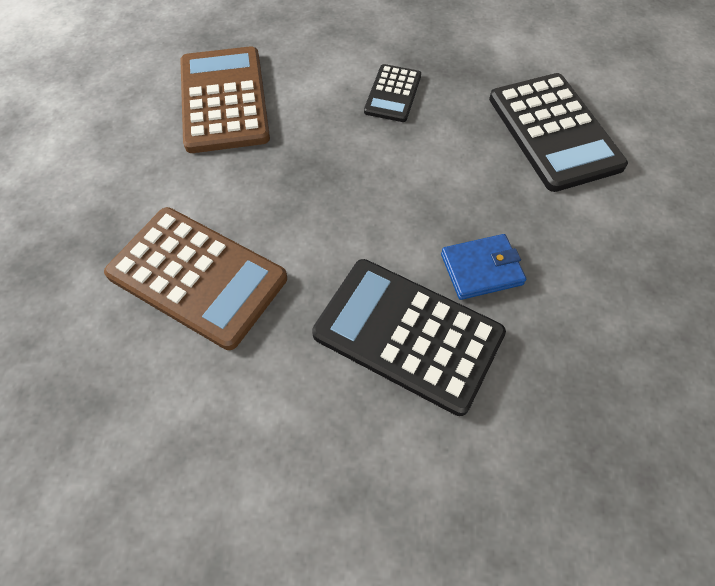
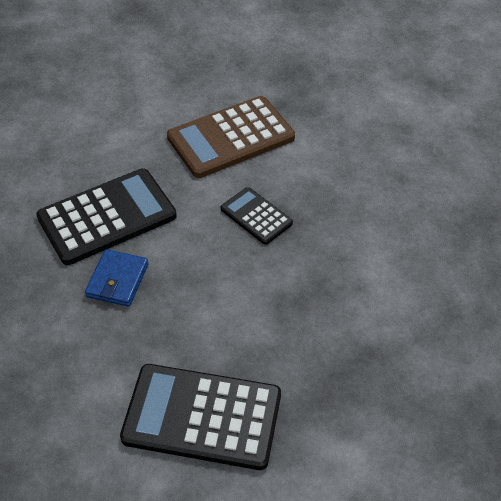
camera: 120 degrees right, 10 degrees down
(224, 100) = (393, 202): brown calculator -> none
(393, 94) = (331, 318): black calculator -> black calculator (256, 216)

